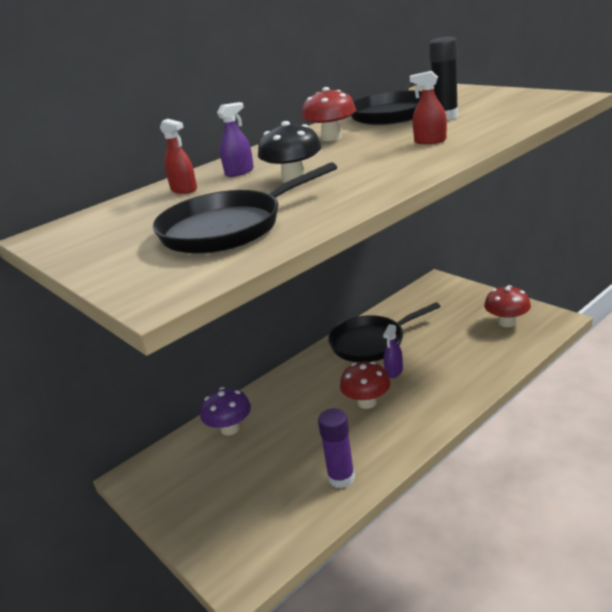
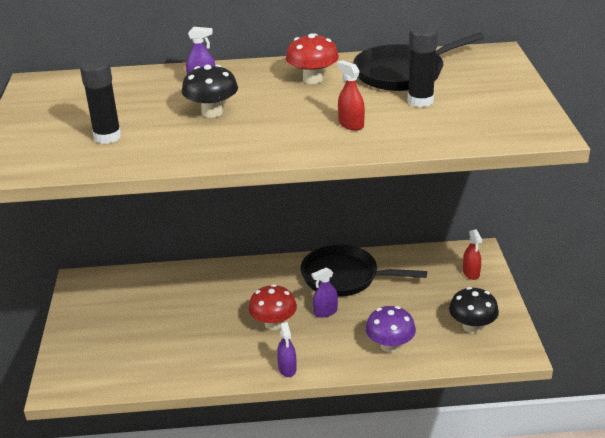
camera: 35 degrees right, 5 degrees up
(184, 190) = (150, 83): red spray bottle -> red spray bottle (471, 273)
(228, 228) = (107, 137): black pan -> black glue stick
(230, 429) = (168, 284): purple mushroom -> purple mushroom (390, 346)
(341, 478) = (185, 366): purple glue stick -> none
(427, 425) = (287, 368): none -> purple spray bottle
(507, 322) = (472, 327): red mushroom -> black mushroom

